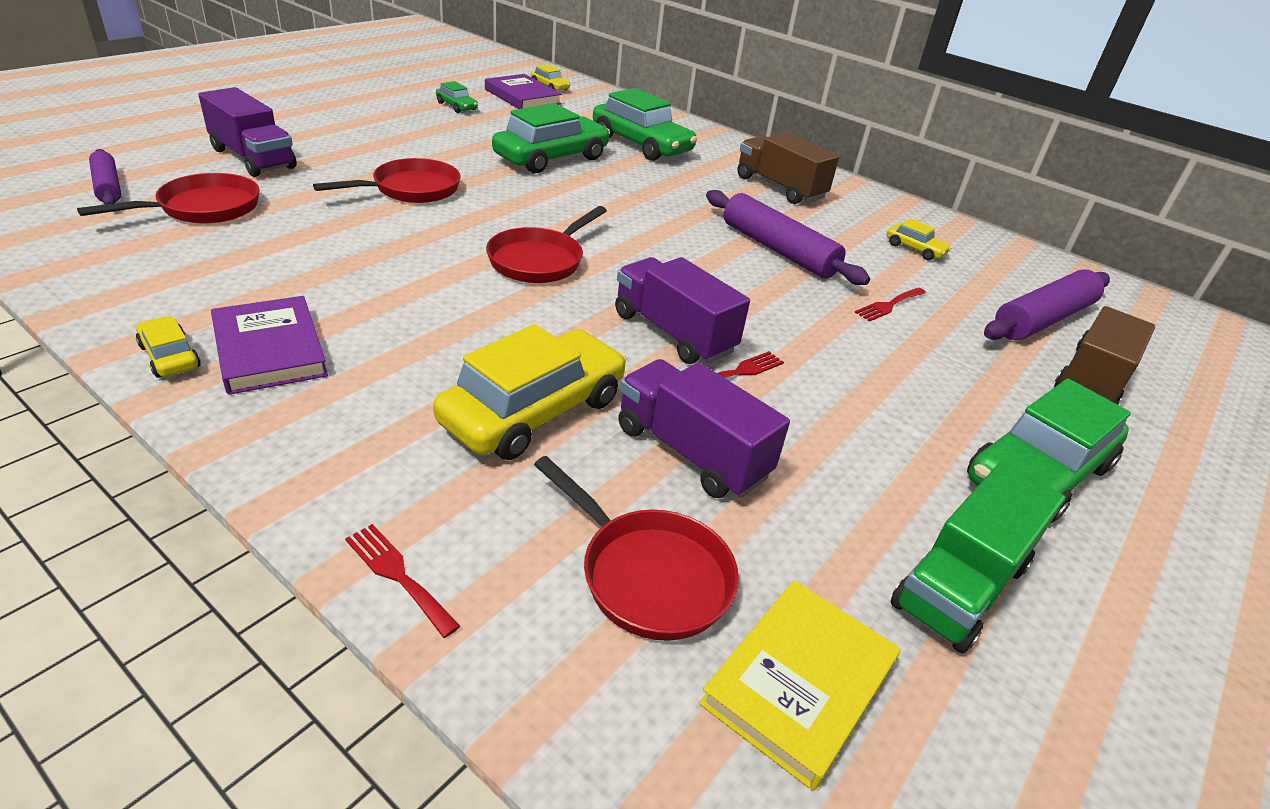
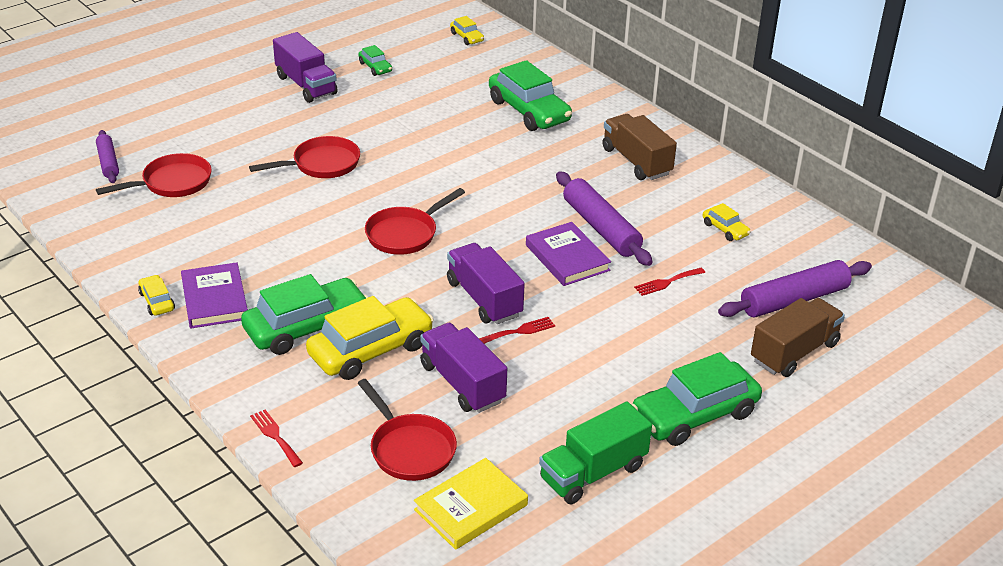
camera: 15 degrees right, 0 degrees up
(253, 158) = (206, 133): purple truck -> purple truck (306, 85)
(522, 97) = (437, 52): purple book -> purple book (567, 258)
(551, 158) = (443, 128): green car -> green car (306, 327)

